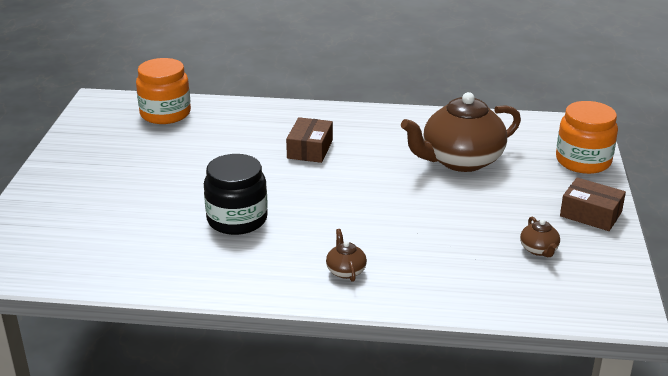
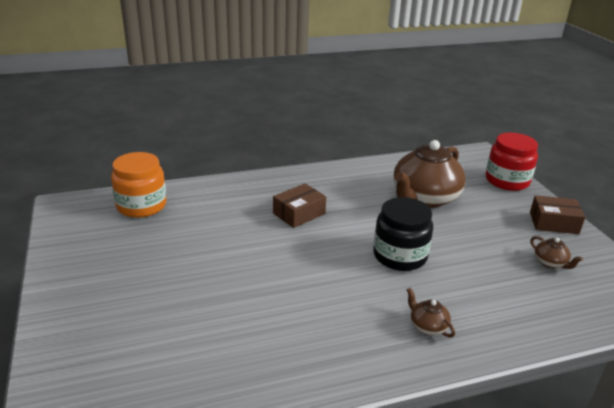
camera: 25 degrees left, 0 degrees up
(237, 219) = (290, 299): black jar -> black jar (400, 256)
(310, 149) = (299, 213): brown box -> brown box turned 60 degrees clockwise
(583, 161) = (507, 181): orange jar -> red jar

